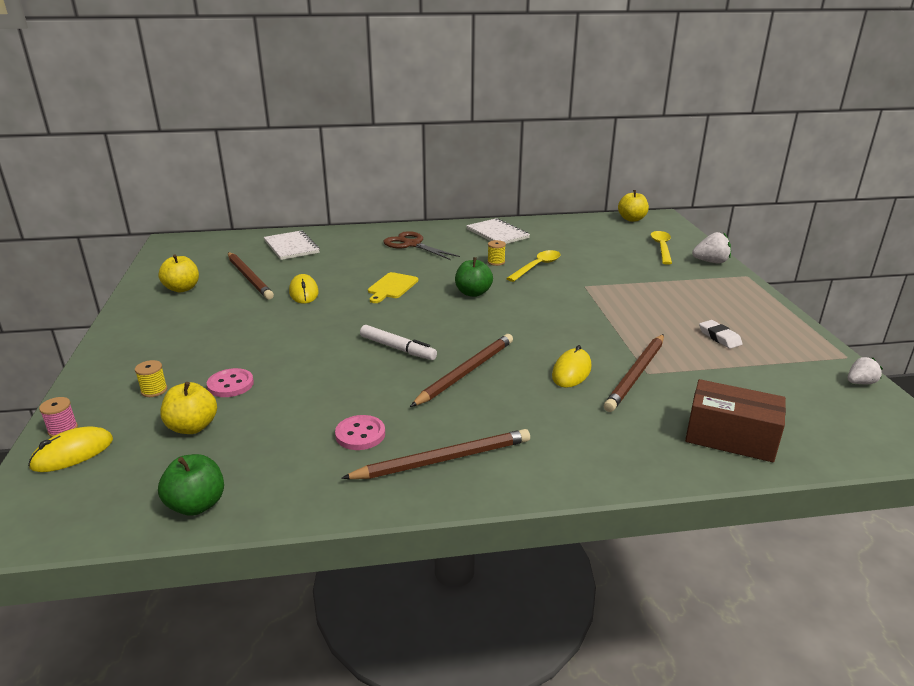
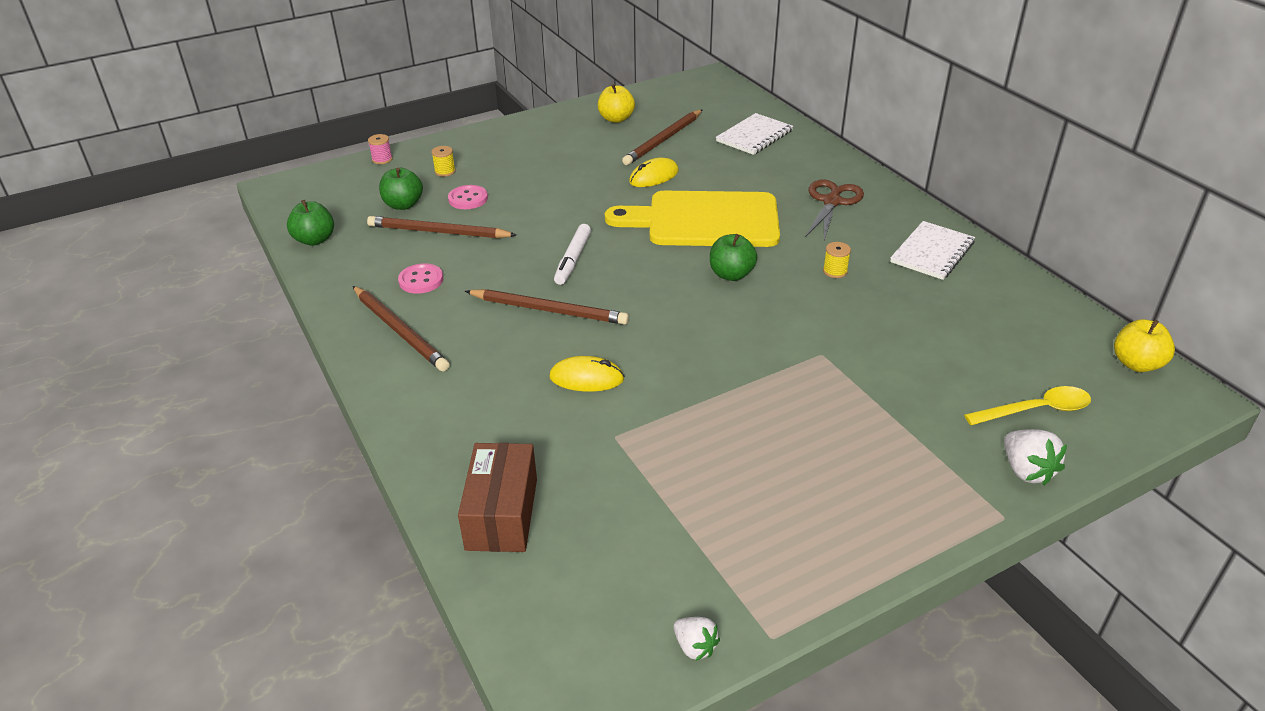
camera: 70 degrees right, 10 degrees up
(73, 453) = (357, 174): yellow mouse -> none
(192, 427) = (403, 205): yellow apple -> green apple
(391, 287) = (705, 220): yellow cutting board -> yellow cutting board, size x2.21
(537, 267) = (849, 305): yellow spoon -> none
(636, 374) = (605, 427): brown pencil -> brown pencil (438, 232)
(719, 337) = (748, 494): white eraser -> none

